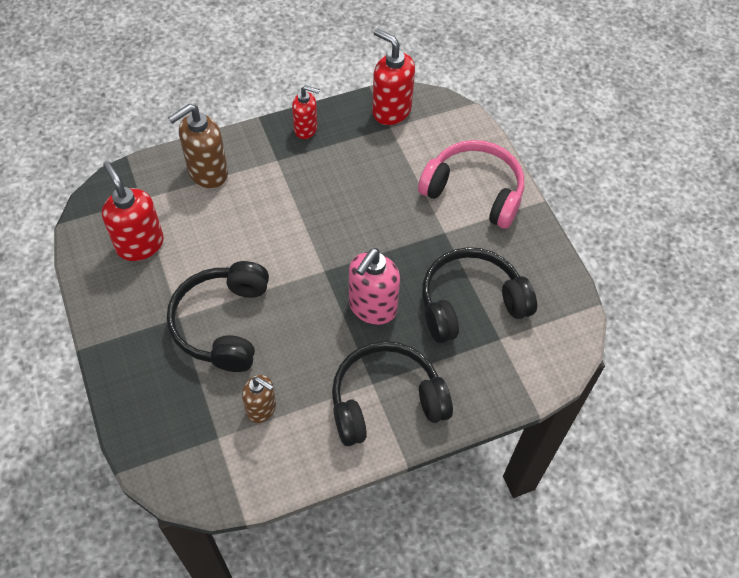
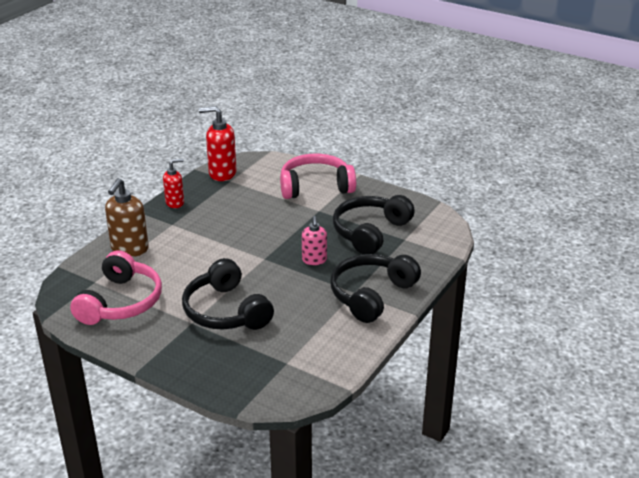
camera: 35 degrees left, 25 degrees down
(140, 244) = (121, 302): red soap dispenser -> pink headphones
(261, 409) = (299, 336): brown soap dispenser -> none
(372, 307) = (314, 260): pink soap dispenser -> pink soap dispenser, size x0.63

